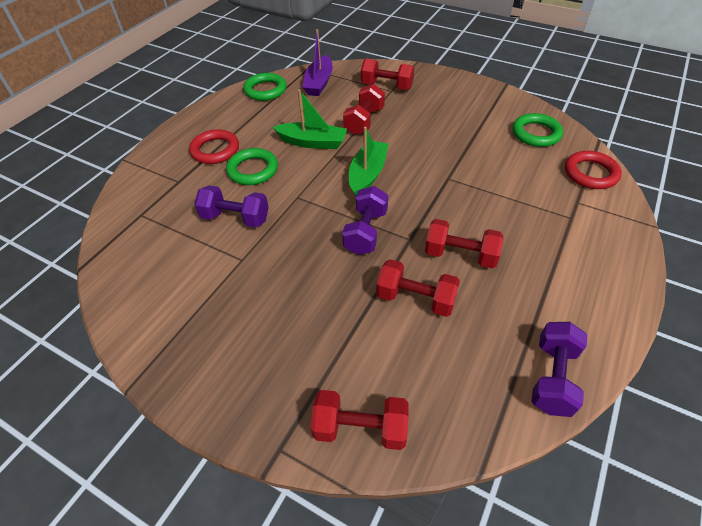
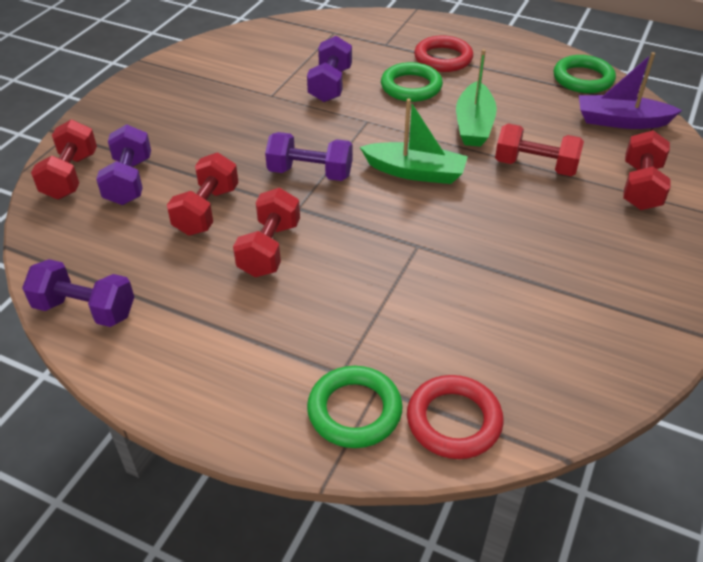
camera: 85 degrees right, 5 degrees down
(371, 367) = (129, 181): none -> purple dumbbell
(536, 133) = (557, 361): green ring -> green ring (354, 411)

